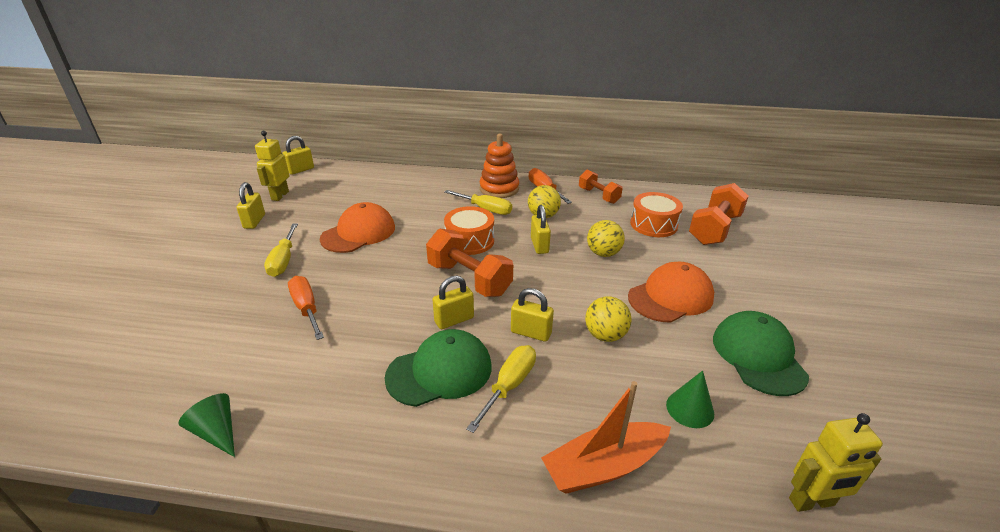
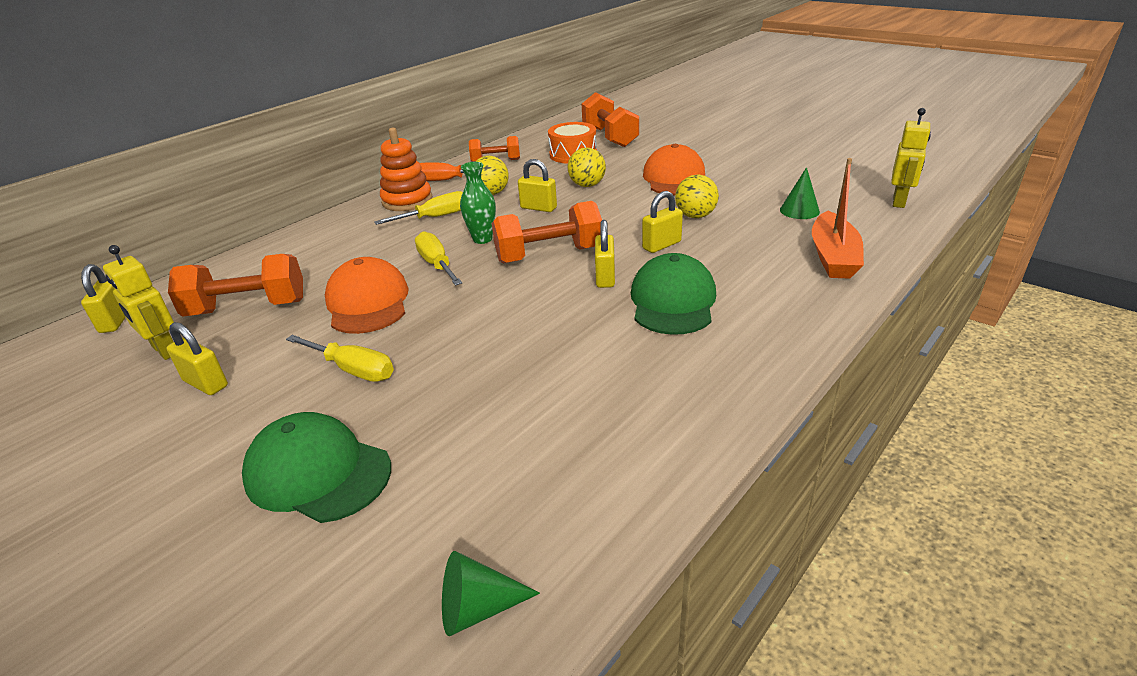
camera: 55 degrees left, 0 degrees up
(217, 432) = (651, 461): green cone -> green cone (478, 608)
(306, 308) = (484, 365): orange screwdriver -> none
(331, 198) = (247, 308): none -> orange dumbbell
(469, 241) = (482, 239): orange drum -> green vase
(509, 386) = (720, 272): yellow screwdriver -> yellow screwdriver (437, 264)
(758, 356) = (766, 172): green cap -> green cap (318, 472)

